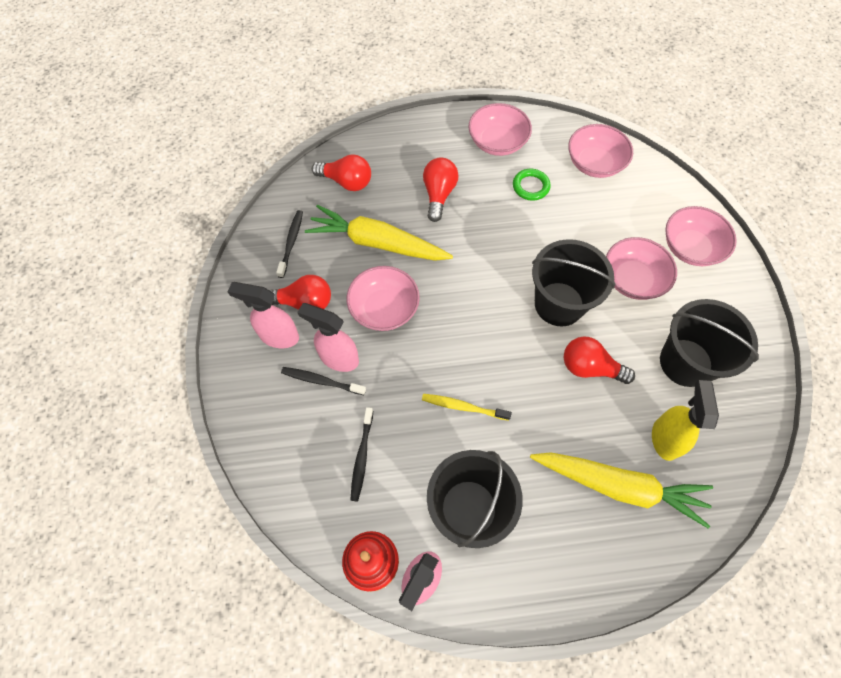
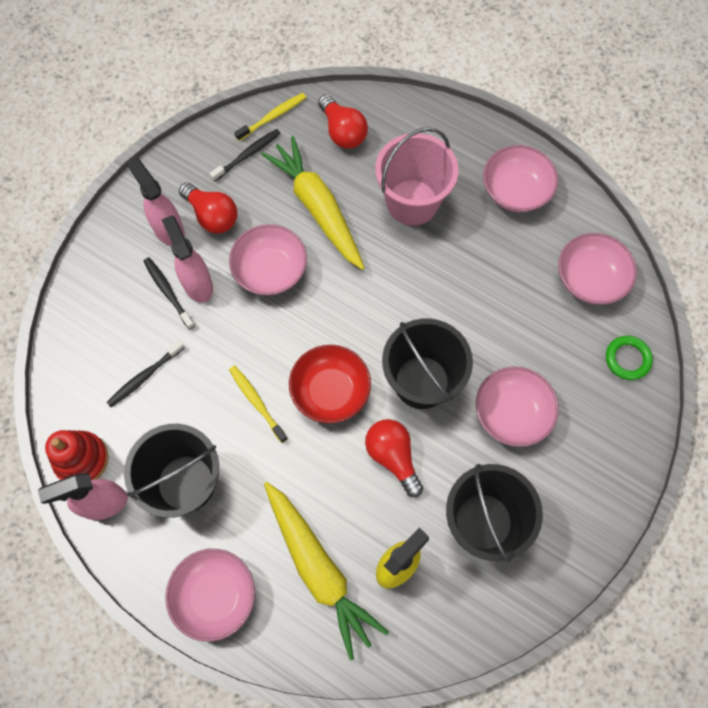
camera: 40 degrees right, 5 degrees up
(285, 205) = (272, 117): none -> yellow toothbrush
(438, 194) = (412, 202): red light bulb -> pink bucket
(506, 358) = (330, 391): none -> red bowl
(530, 186) = (504, 256): green ring -> green ring (627, 359)
(690, 248) = (599, 428): pink bowl -> pink bowl (215, 595)

